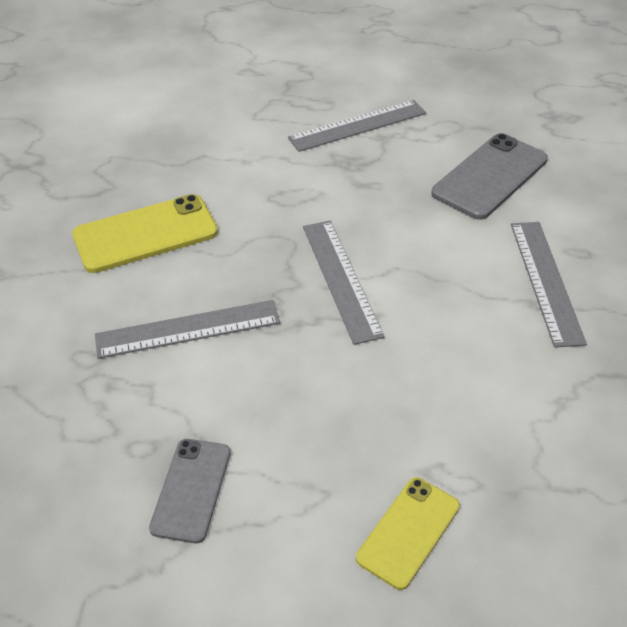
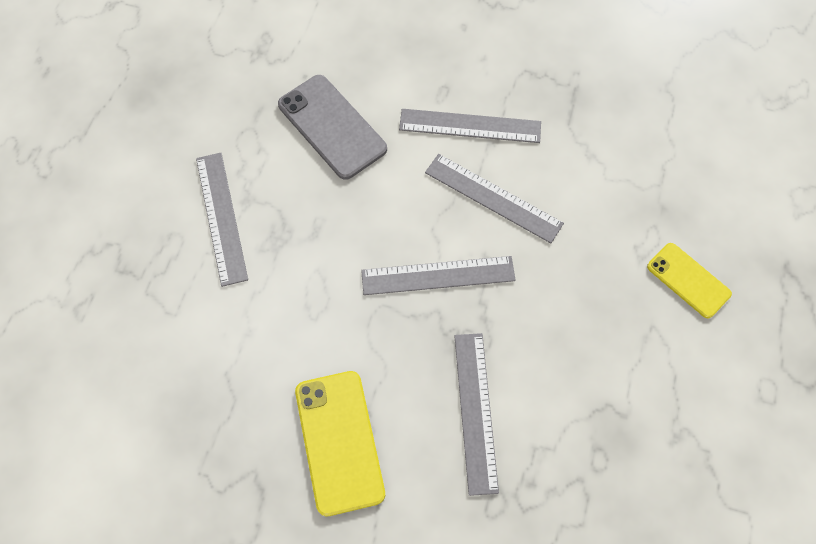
camera: 80 degrees left, 20 degrees up
(191, 489) = (642, 423): grey phone -> none
(456, 313) = (493, 198): none -> grey ruler

